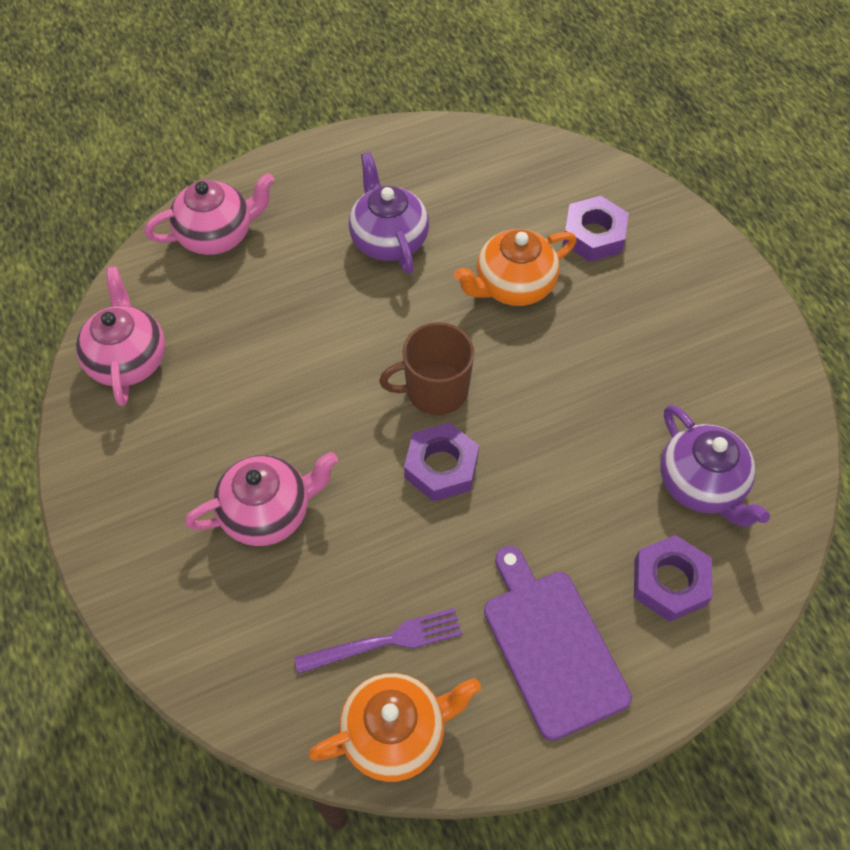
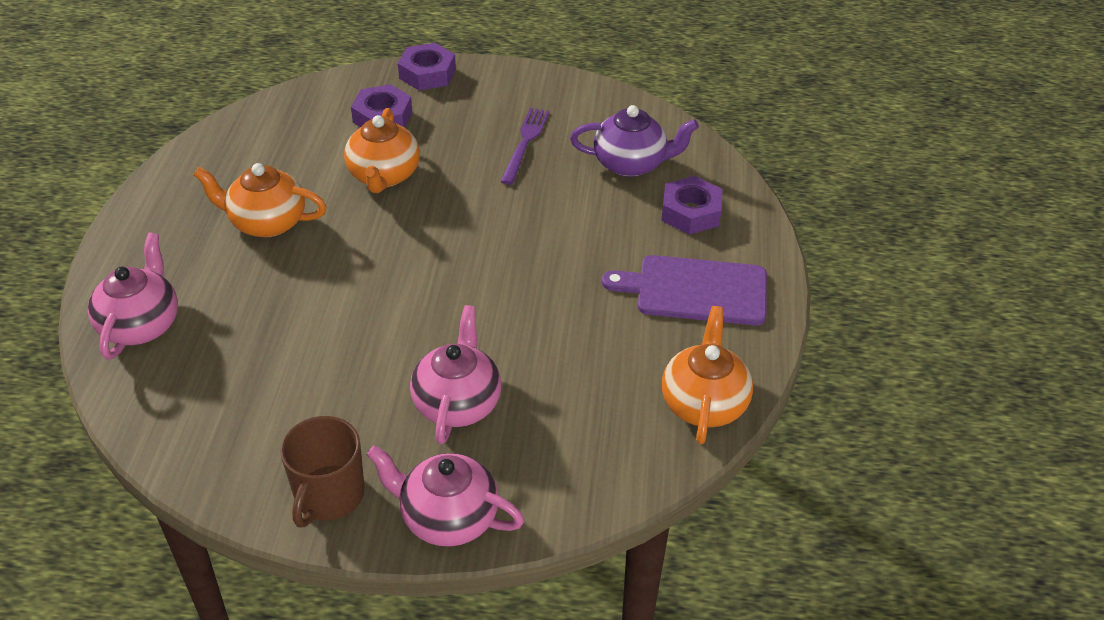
camera: 60 degrees left, 15 degrees down
(128, 360) = (213, 440): pink teapot -> pink teapot (448, 518)
(385, 641) = (627, 378): purple fork -> purple fork (525, 143)
(388, 239) = (267, 222): purple teapot -> orange teapot
(435, 390) = (435, 258): brown mug -> brown mug (328, 495)
(441, 467) = (506, 284): purple nut -> purple nut (427, 74)

